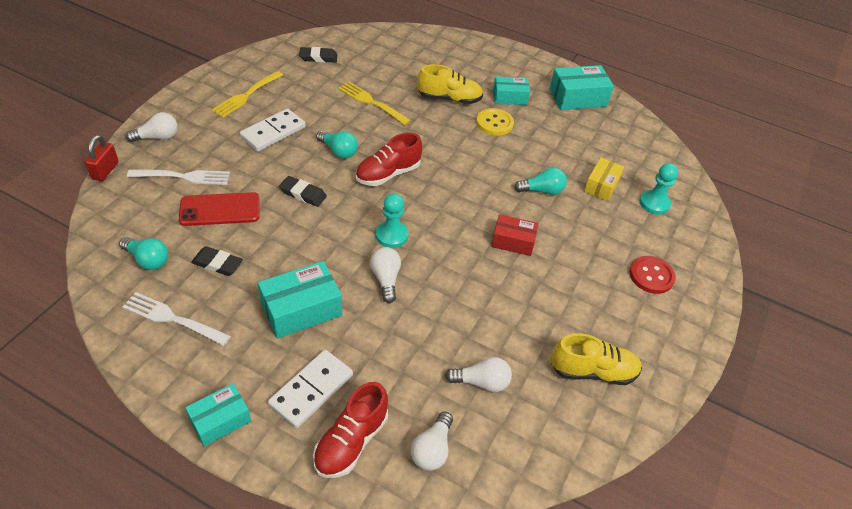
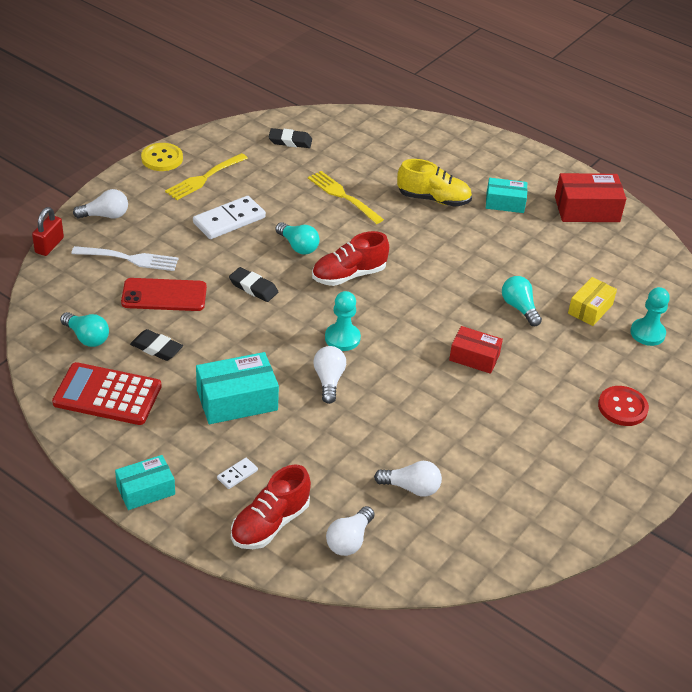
camera: 10 degrees right, 5 degrees down
(172, 318) = (107, 395): white fork -> red calculator
(311, 390) = (237, 474): white domino -> white domino, size x0.47
(494, 123) = (480, 230): yellow button -> yellow button (162, 158)
(542, 190) = (519, 308): turquoise light bulb -> turquoise light bulb turned 120 degrees counterclockwise
(578, 98) = (587, 209): turquoise box -> red box
(593, 371) = (532, 491): yellow shoe -> none

